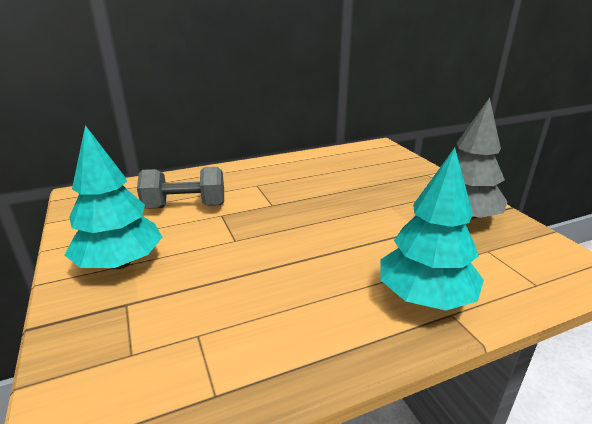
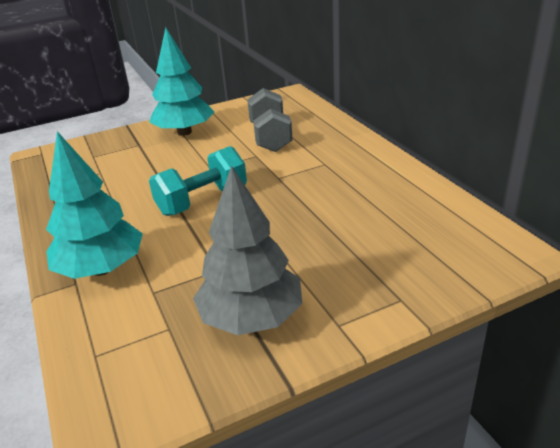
camera: 90 degrees right, 5 degrees up
(303, 242) = (202, 201): none -> turquoise dumbbell

